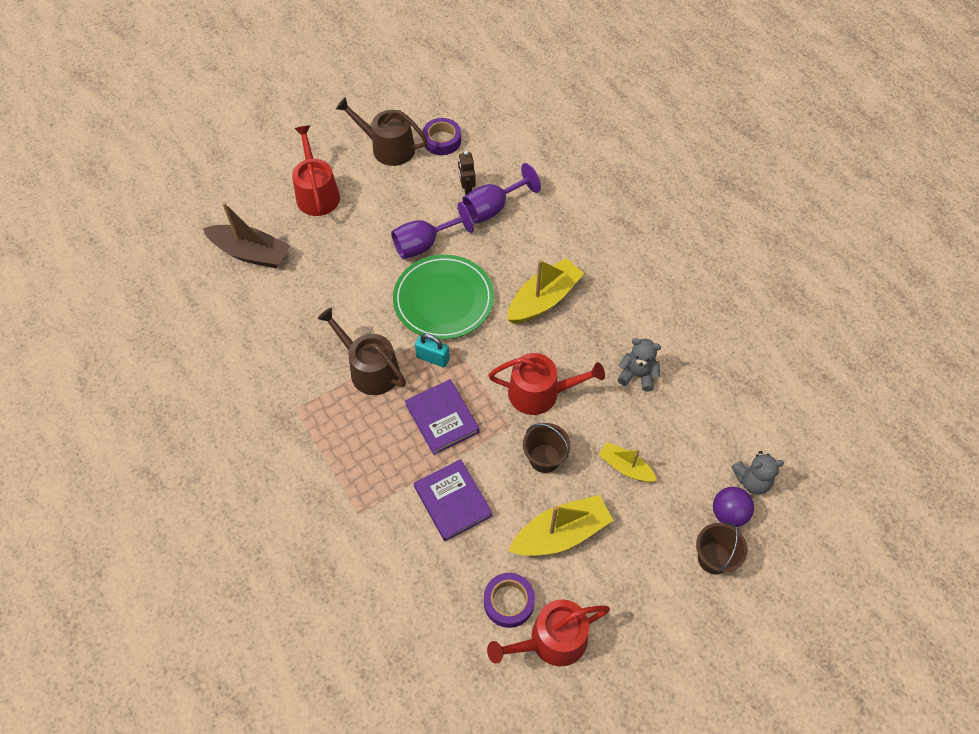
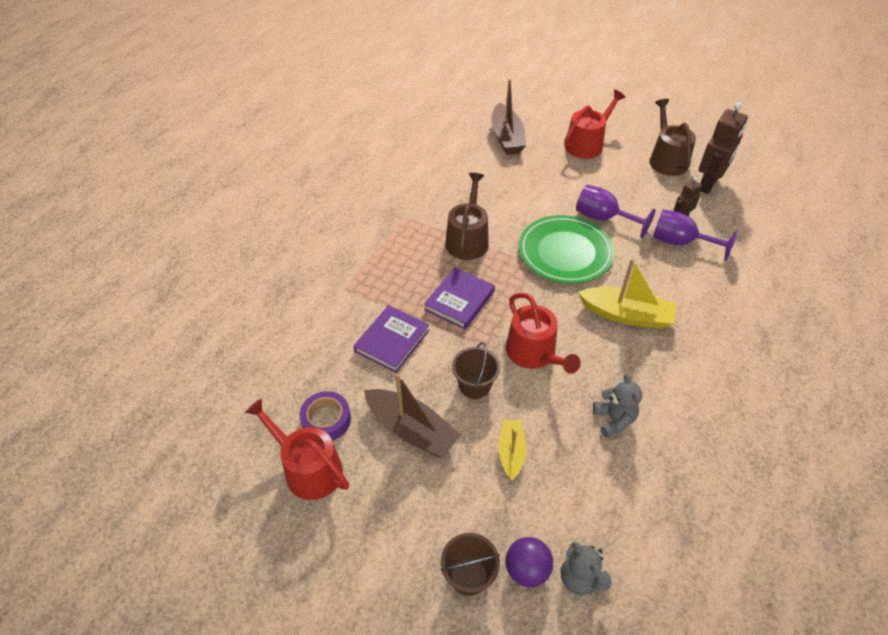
camera: 60 degrees right, 10 degrees down
(433, 358) = (508, 270): turquoise padlock -> none
(442, 140) = (708, 184): purple tape -> brown robot
(561, 534) = (411, 430): yellow boat -> brown boat

